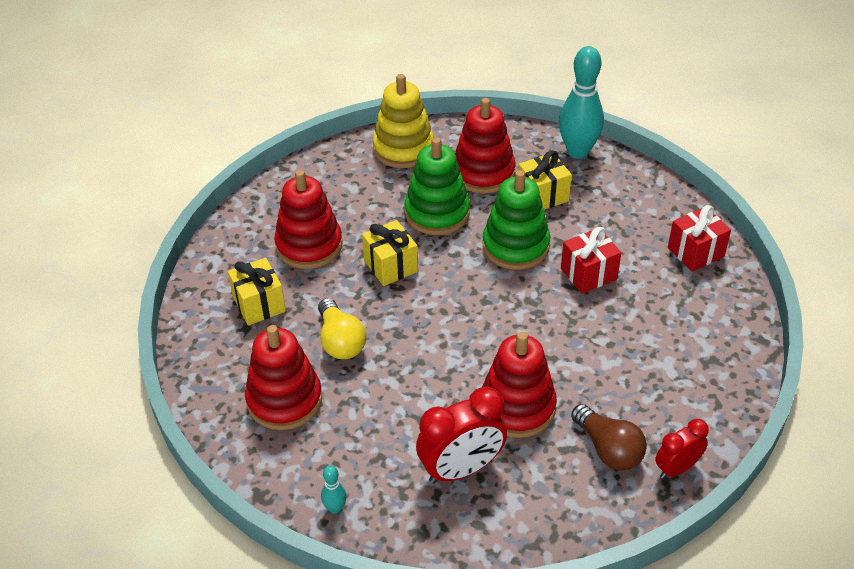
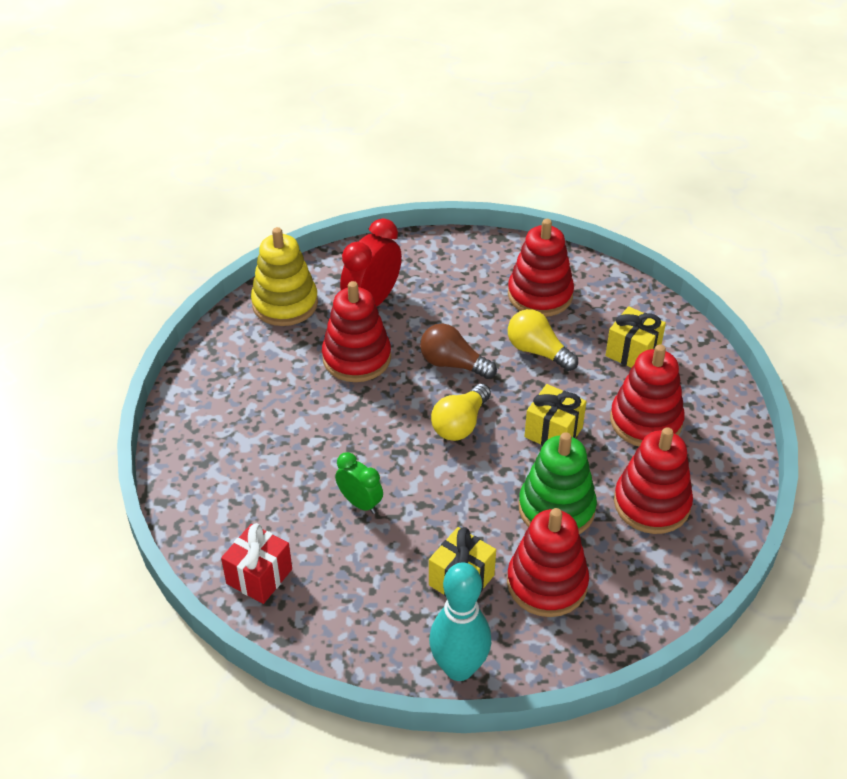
camera: 150 degrees right, 0 degrees up
(335, 508) = (443, 249): turquoise bowling pin -> none
(364, 190) = (651, 504): none -> red stacking toy
(403, 148) = (661, 578): yellow stacking toy -> yellow stacking toy (285, 304)
(462, 303) = (460, 424): none -> yellow light bulb
(515, 246) = (450, 504): green stacking toy -> none
(588, 274) = (360, 503): red gift -> green clock
(608, 449) = (267, 356): brown light bulb -> brown light bulb (453, 364)
(677, 468) = (207, 362): red clock -> none

